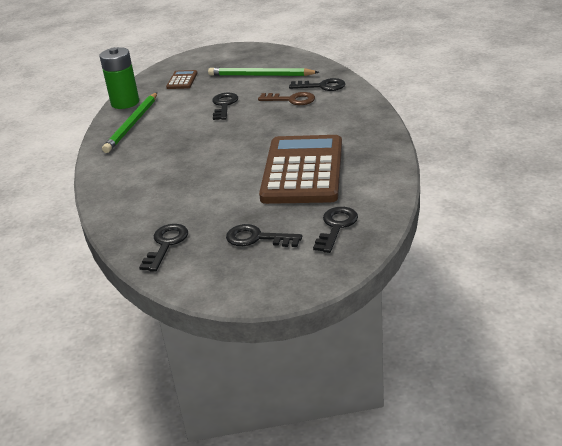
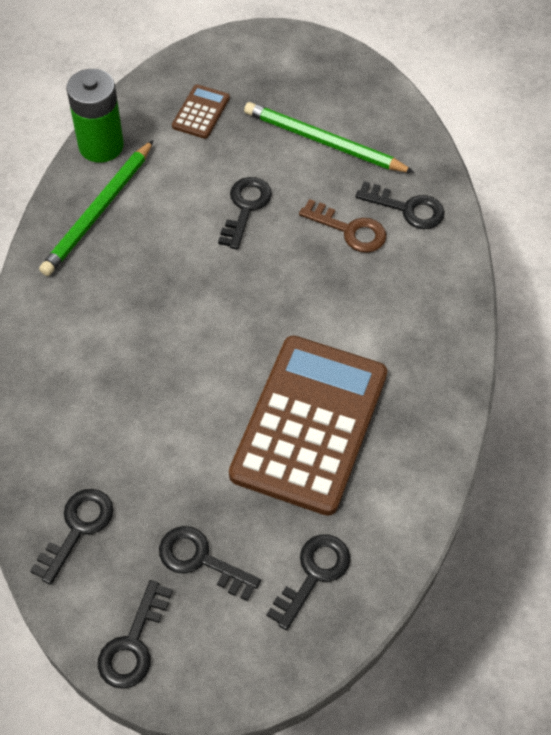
camera: 10 degrees right, 25 degrees up
(226, 284) = (133, 644): none -> black key

